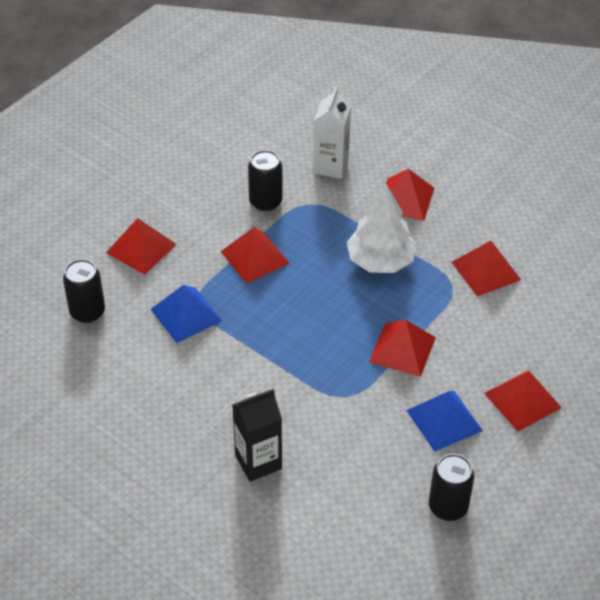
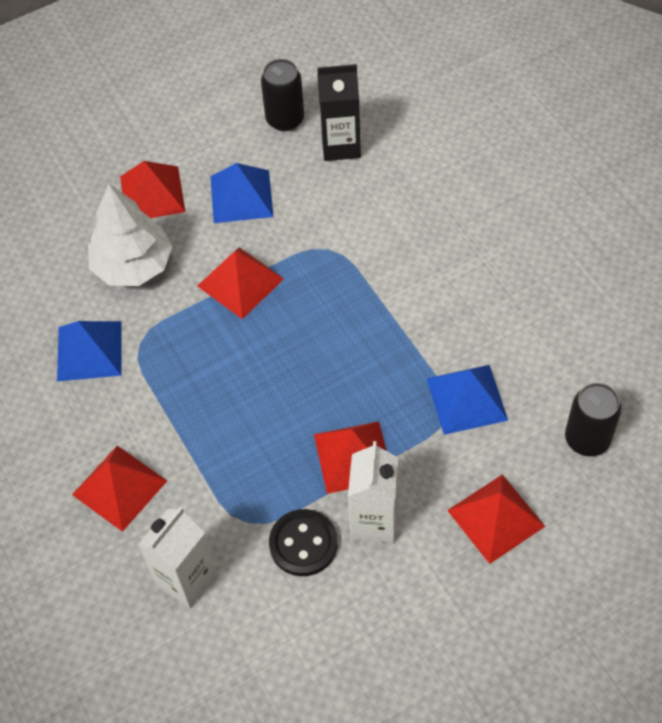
camera: 155 degrees left, 10 degrees up
(224, 225) = (374, 521): none -> white carton
(258, 462) = (445, 207): black carton -> black carton (340, 145)
(265, 202) = (303, 544): black can -> black button
(380, 261) = (203, 402): white tree -> white tree (133, 265)
(486, 270) = (89, 350): red pyramid -> blue pyramid

